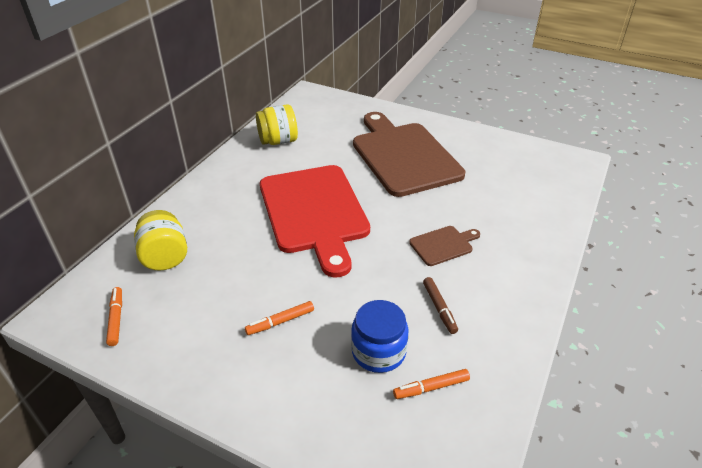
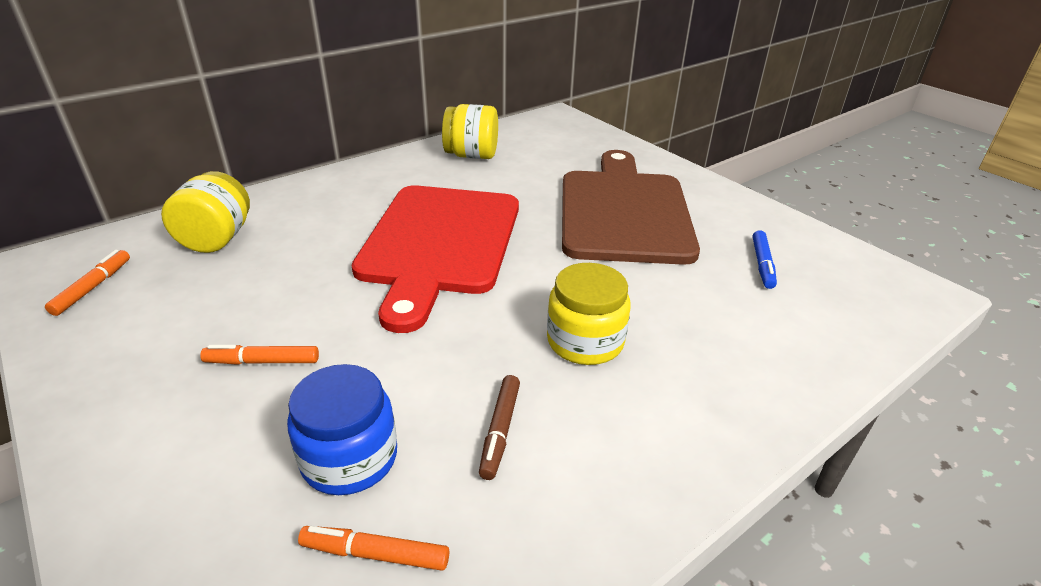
camera: 25 degrees right, 5 degrees down
(443, 245) = (585, 341): brown cutting board -> yellow jar
(498, 168) = (762, 264): none -> blue marker

